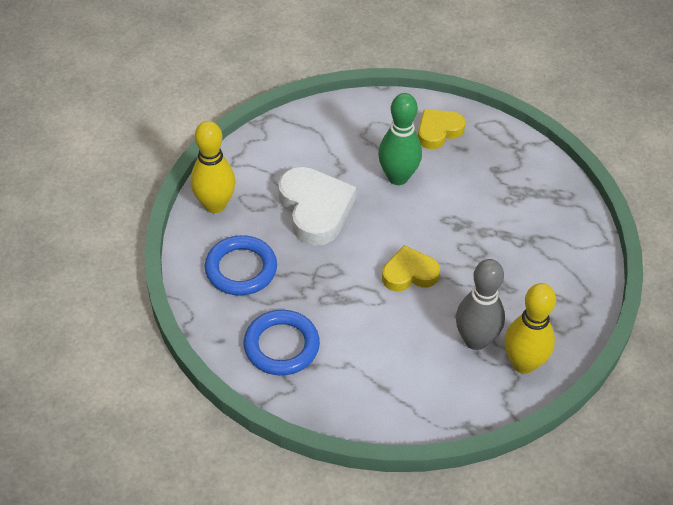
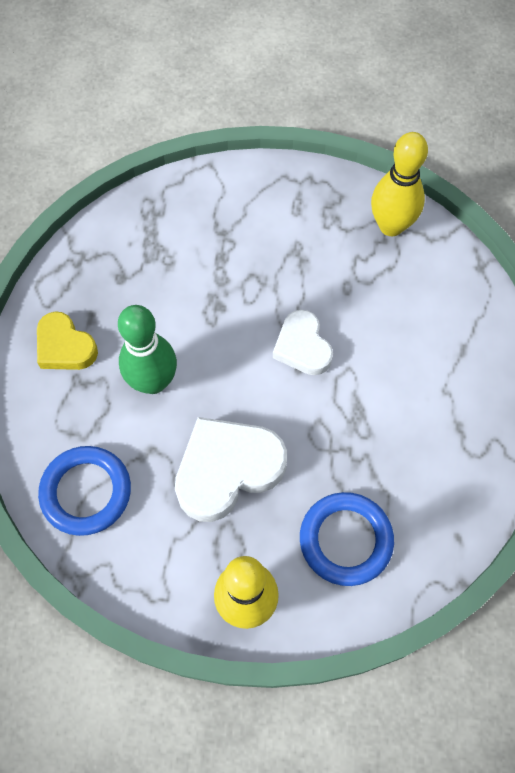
camera: 100 degrees left, 15 degrees up
(281, 346) = (444, 465): blue ring -> blue ring (86, 492)
(409, 273) = (302, 347): yellow heart -> white heart
(475, 340) = (375, 271): grey bowling pin -> none

